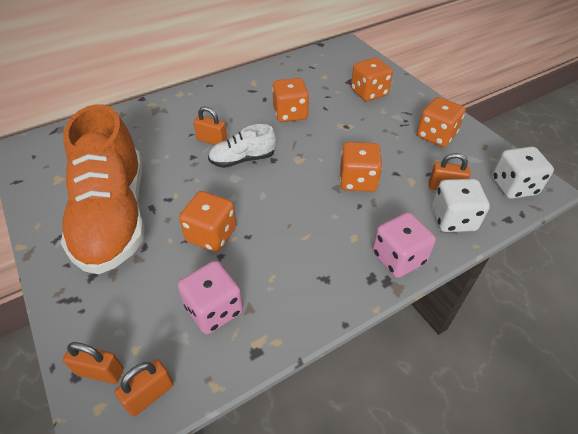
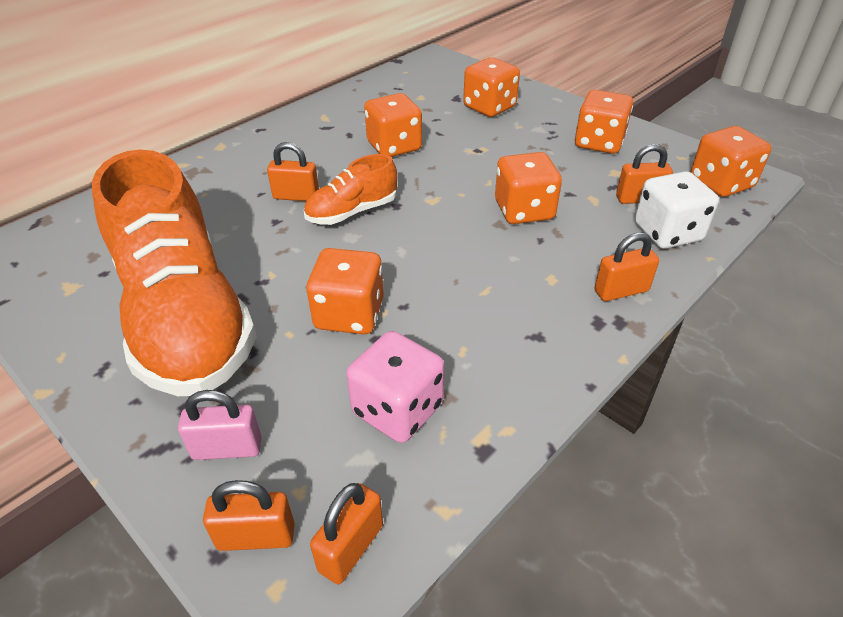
camera: 15 degrees left, 5 degrees down
(105, 310) = (227, 448): none -> pink padlock
(242, 159) = (352, 212): white shoe -> orange shoe
(398, 258) = (621, 291): pink dice -> orange padlock
(513, 186) = (721, 183): white dice -> orange dice

